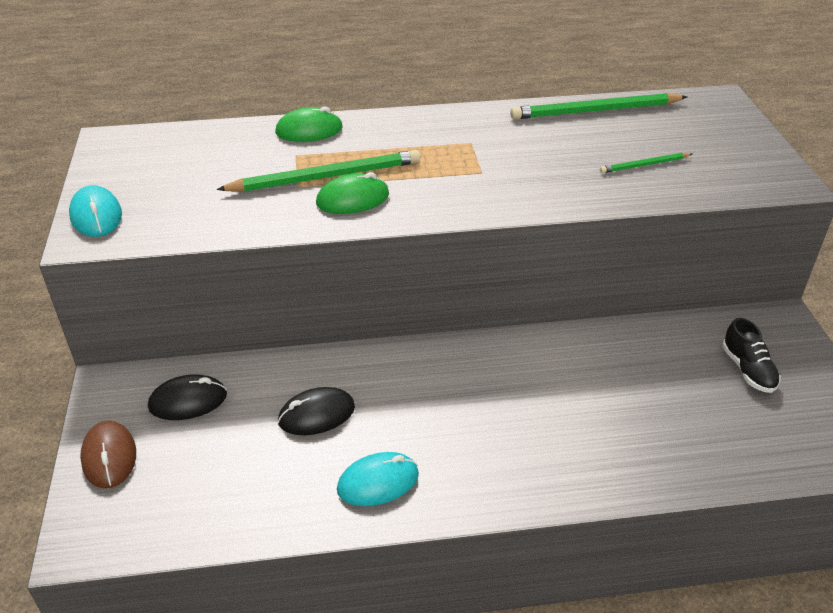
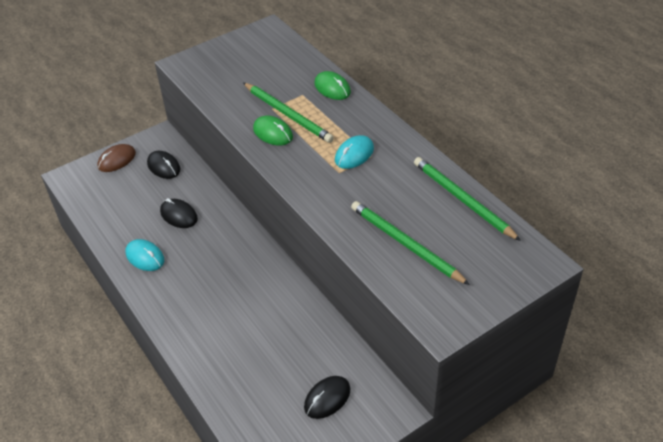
camera: 65 degrees right, 5 degrees up
(96, 215) = (200, 58): turquoise mouse -> turquoise mouse (354, 154)
(644, 165) = (405, 244): green pencil -> green pencil, size x1.97
(747, 370) = (327, 398): black shoe -> black mouse

